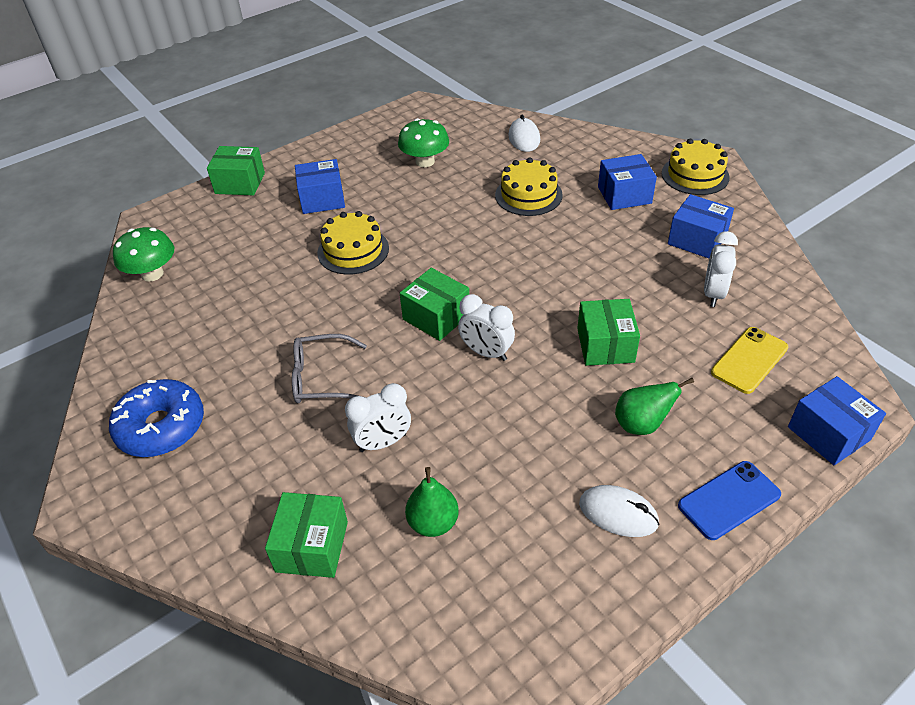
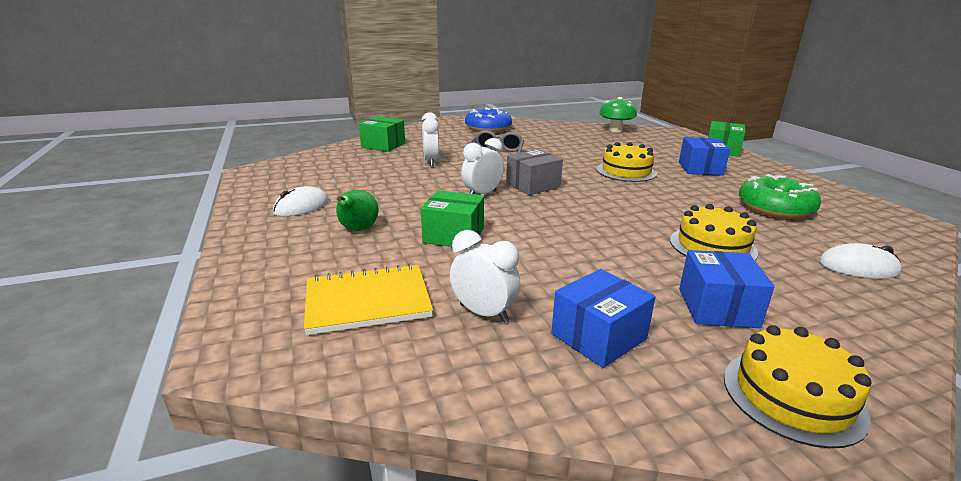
camera: 105 degrees right, 20 degrees down
(425, 161) = (775, 208): green mushroom -> green donut
(433, 522) = (363, 165): green pear -> none
(436, 317) = (533, 185): green box -> grey box
(729, 500) = (254, 243): blue phone -> none
(749, 360) = (368, 301): yellow phone -> yellow notebook
(828, 433) = (235, 313): blue box -> none

